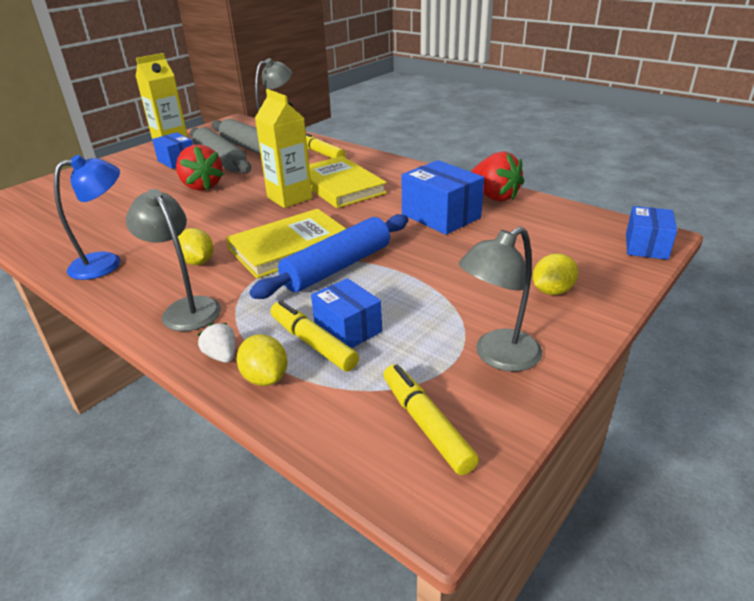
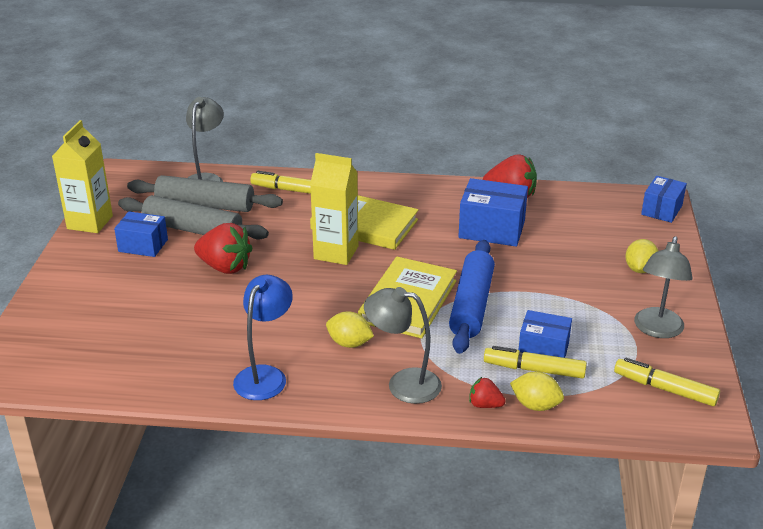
camera: 35 degrees left, 0 degrees up
(222, 356) = (485, 405): white strawberry -> red strawberry
(646, 246) = (661, 210): blue box -> blue box turned 45 degrees clockwise

